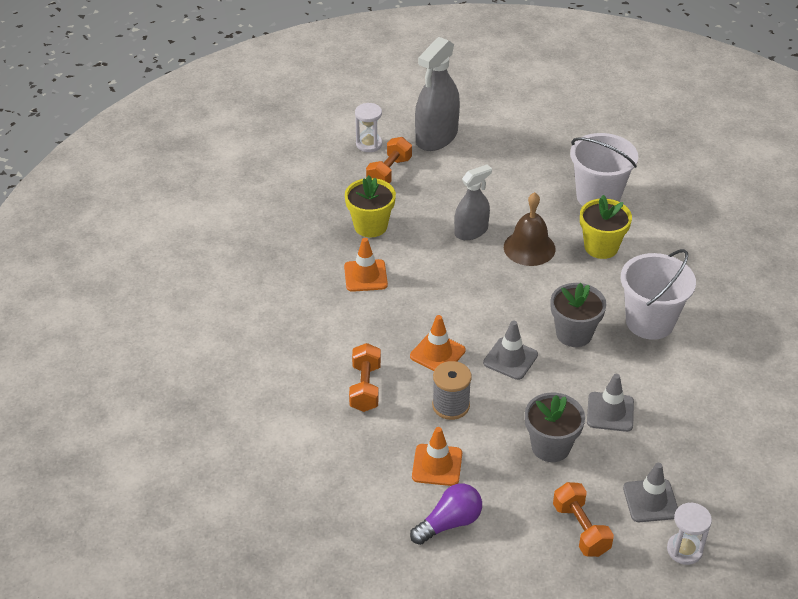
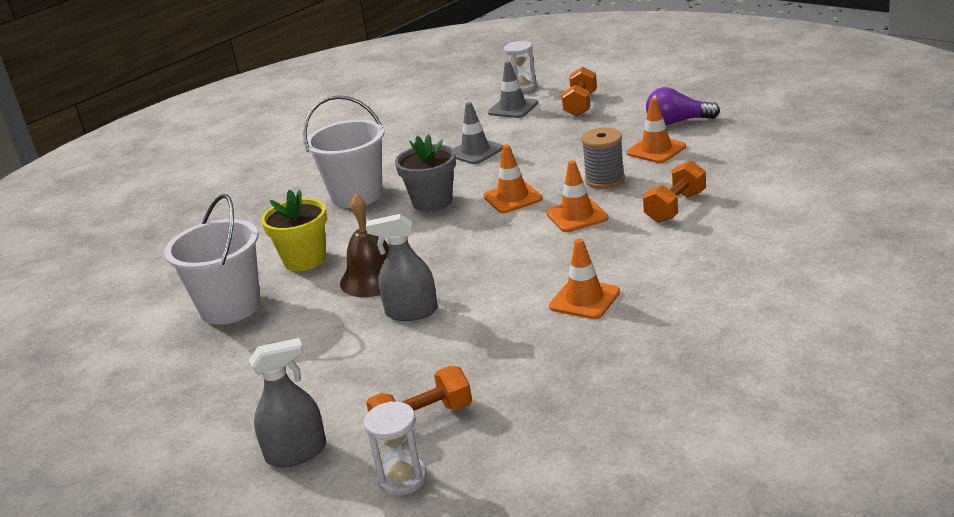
camera: 140 degrees left, 15 degrees down
(370, 226) = (523, 354): yellow flower pot -> none
(436, 137) = (296, 453): grey spray bottle -> grey spray bottle, size x0.63
(510, 359) = (512, 198): grey traffic cone -> orange traffic cone
(550, 446) = (549, 143): grey flower pot -> none

